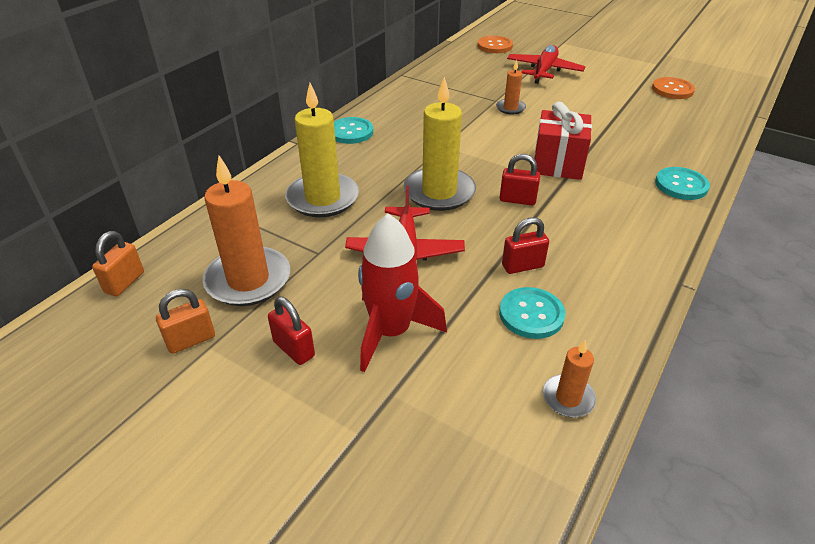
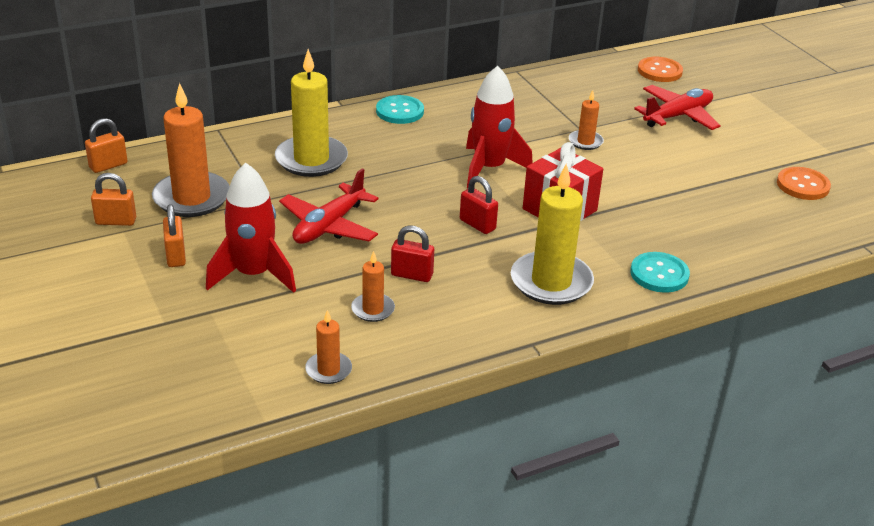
camera: 30 degrees right, 5 degrees down
(294, 349) = (176, 256): red padlock -> orange padlock
(439, 192) = (415, 191): yellow candle -> yellow candle (551, 282)
(470, 152) = (489, 168): none -> red rocket
(531, 314) = (373, 309): turquoise button -> orange candle

